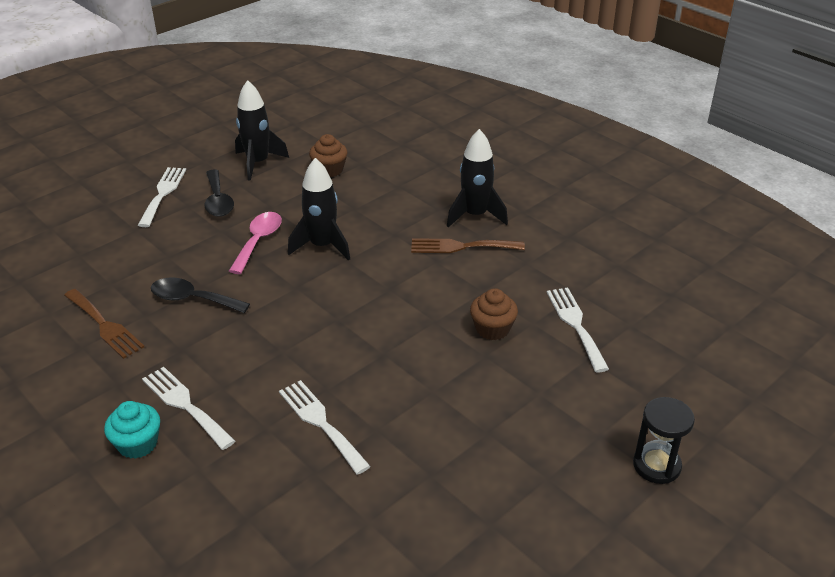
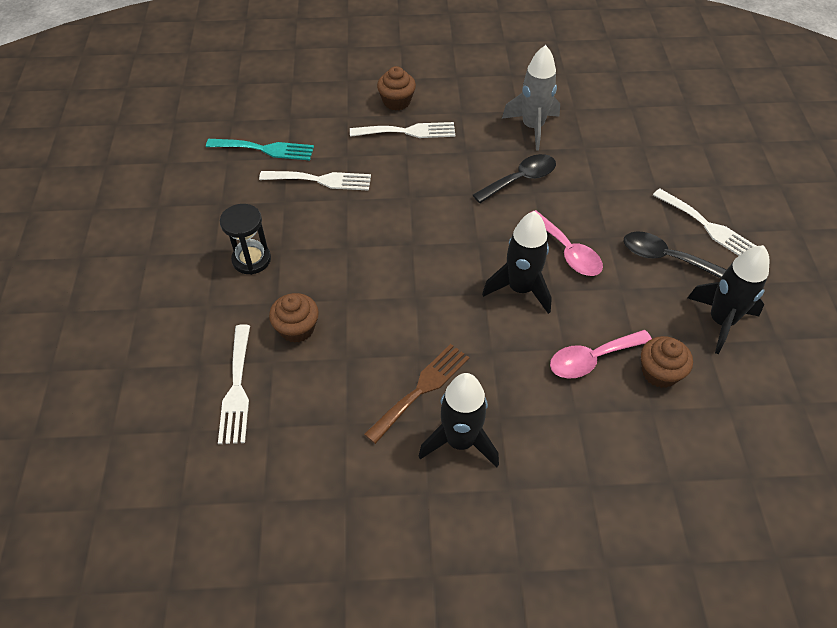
camera: 130 degrees right, 15 degrees up
(104, 325) = (532, 127): brown fork -> grey rocket
(138, 444) = (396, 101): turquoise cupcake -> brown cupcake
(319, 500) = (265, 149): none -> turquoise fork
(349, 195) = (592, 359): none -> pink spoon
(575, 325) = (237, 389): white fork -> white fork turned 60 degrees clockwise
(656, 465) = (79, 317): black hourglass -> black hourglass (251, 259)

